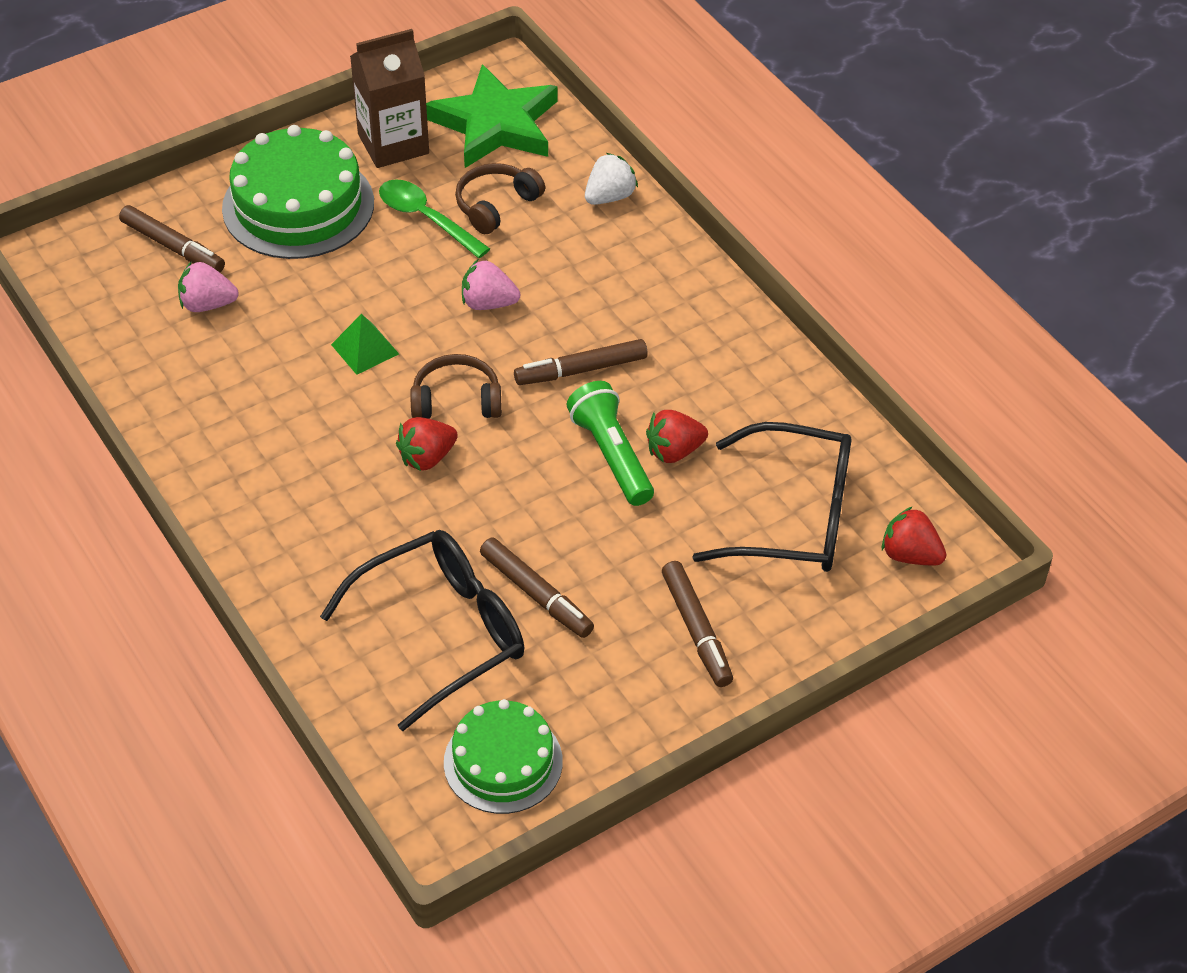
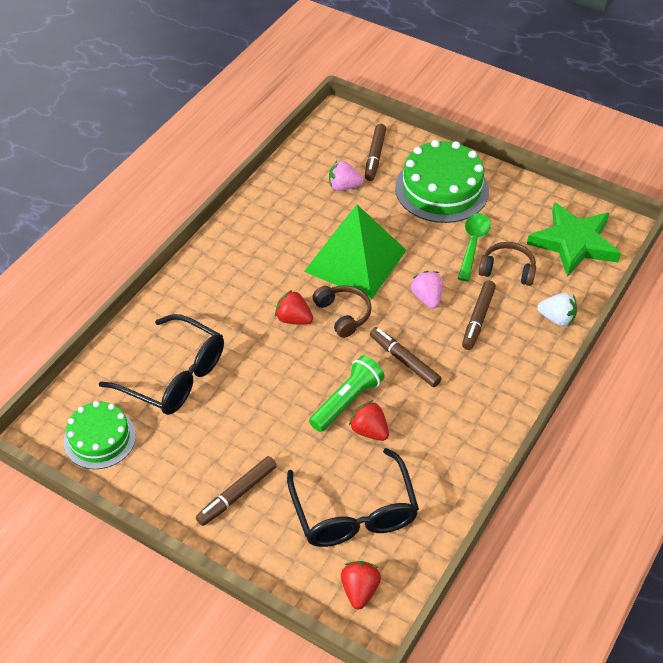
camera: 65 degrees right, 0 degrees up
(207, 304) = (344, 186): pink strawberry -> pink strawberry turned 60 degrees counterclockwise
(365, 349) = (355, 260): green pyramid -> green pyramid, size x2.47
(393, 144) = (520, 206): brown carton -> none
(536, 594) = (223, 407): brown marker -> brown marker (478, 319)

